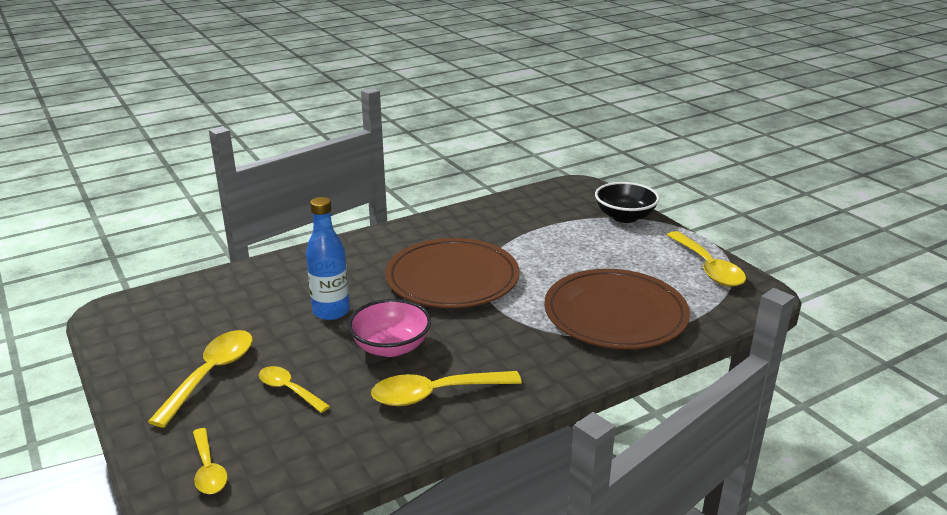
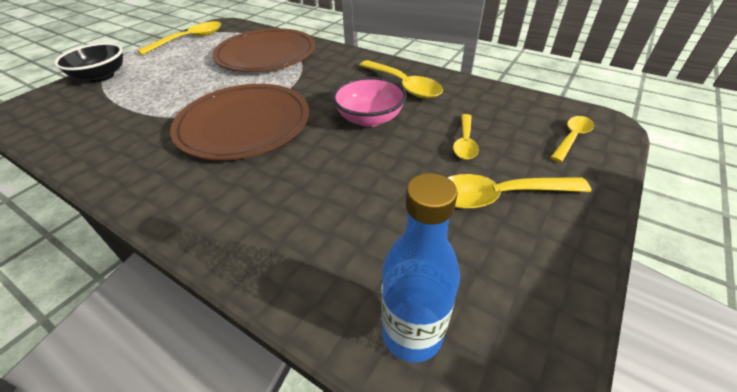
camera: 115 degrees left, 15 degrees up
(331, 311) = (342, 170): blue bottle -> blue bottle (412, 333)

